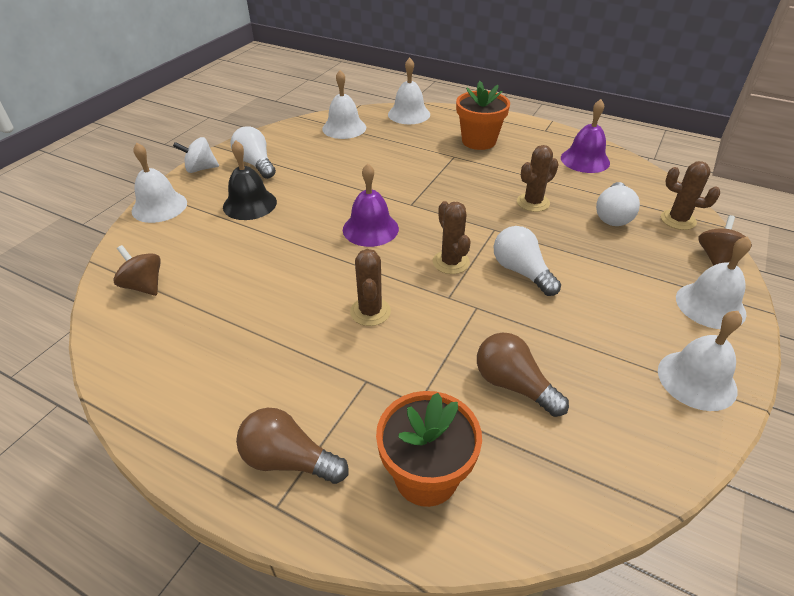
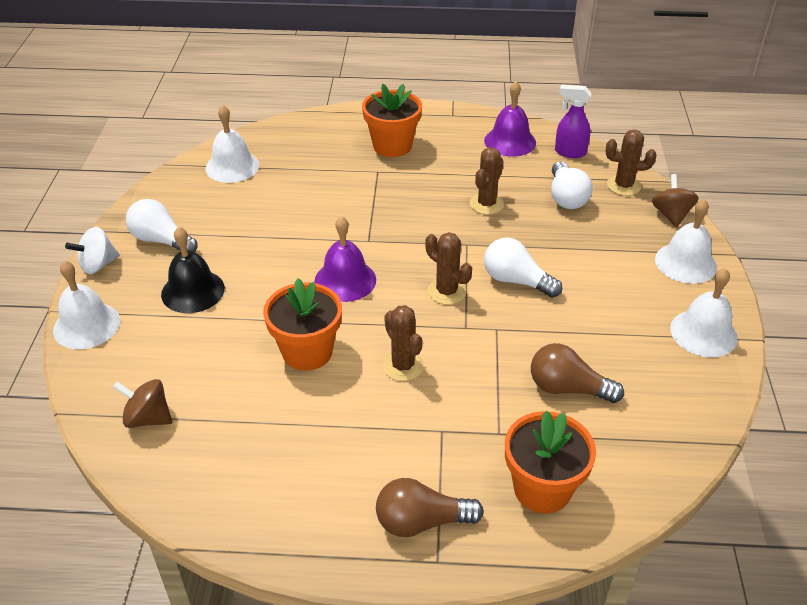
camera: 25 degrees left, 0 degrees up
(300, 275) = (307, 352): none -> orange flower pot
(409, 114) = (295, 130): white bell -> none
(637, 180) = (569, 152): none -> purple spray bottle

